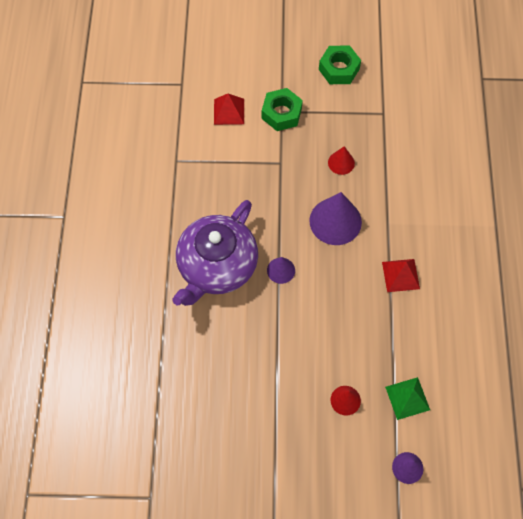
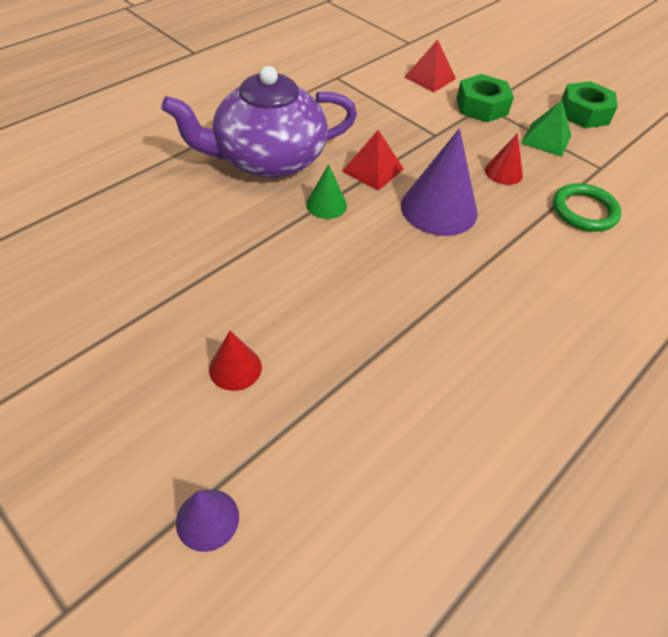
camera: 40 degrees right, 15 degrees down
(281, 270) = (326, 204): purple cone -> green cone
(400, 275) = (462, 305): red pyramid -> red pyramid (373, 170)
(401, 157) = (584, 211): none -> green ring
(407, 398) = (313, 435): green pyramid -> green pyramid (546, 139)

